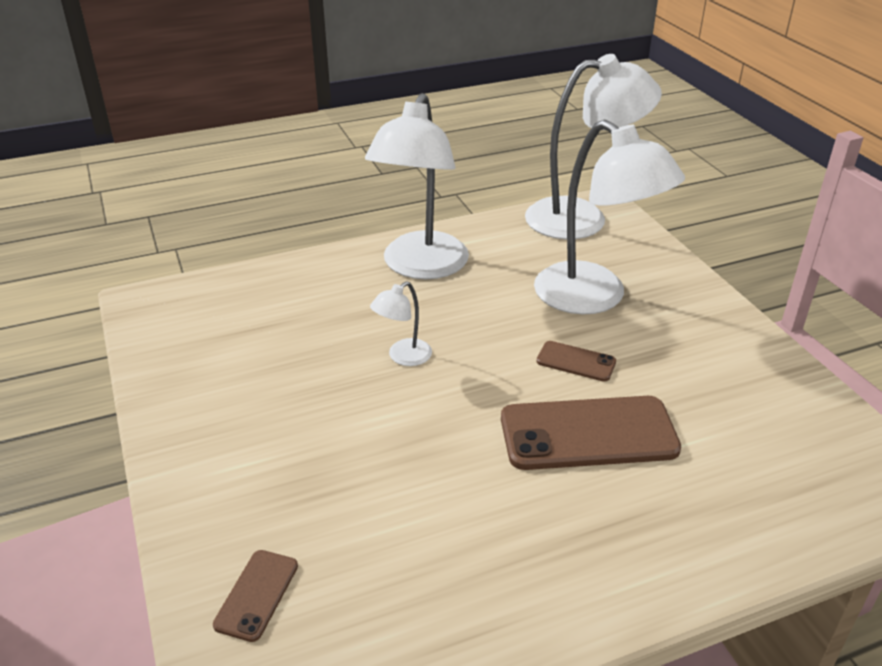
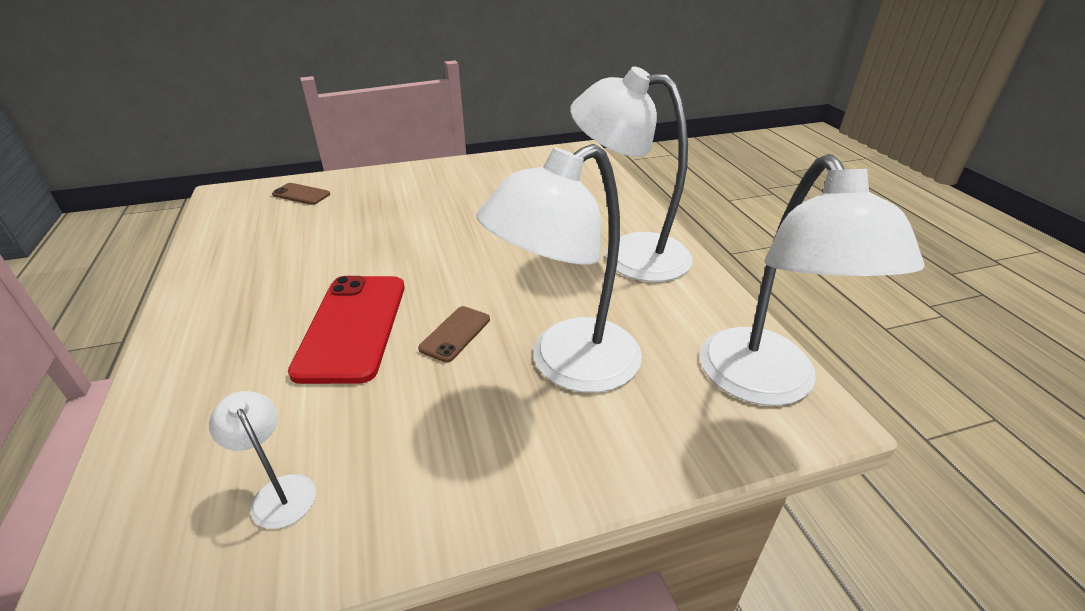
camera: 95 degrees right, 0 degrees up
(403, 357) = (491, 241): white lamp -> white lamp (279, 491)
(588, 434) = (352, 327): brown phone -> red phone

